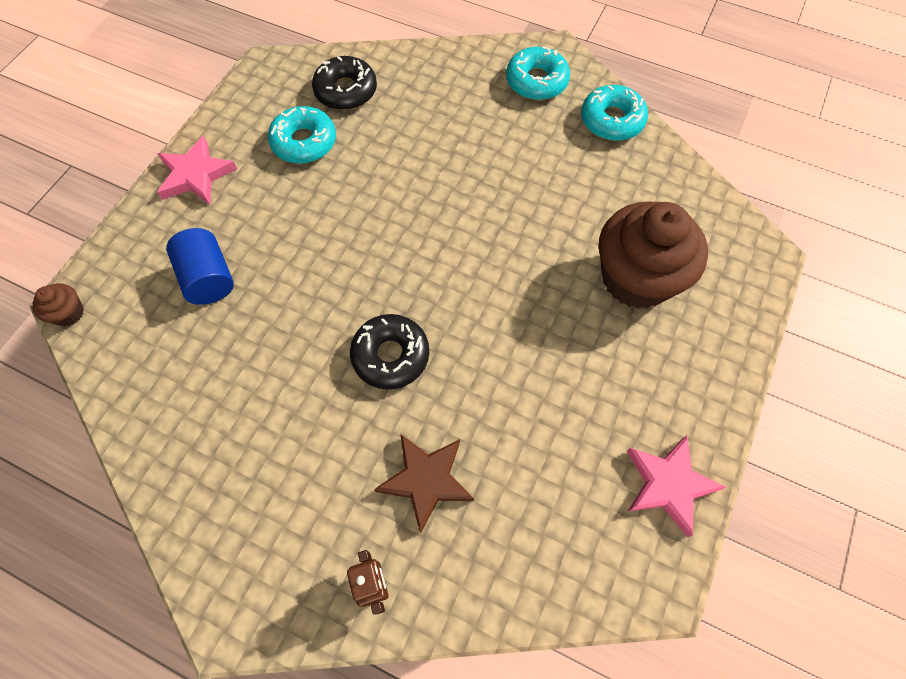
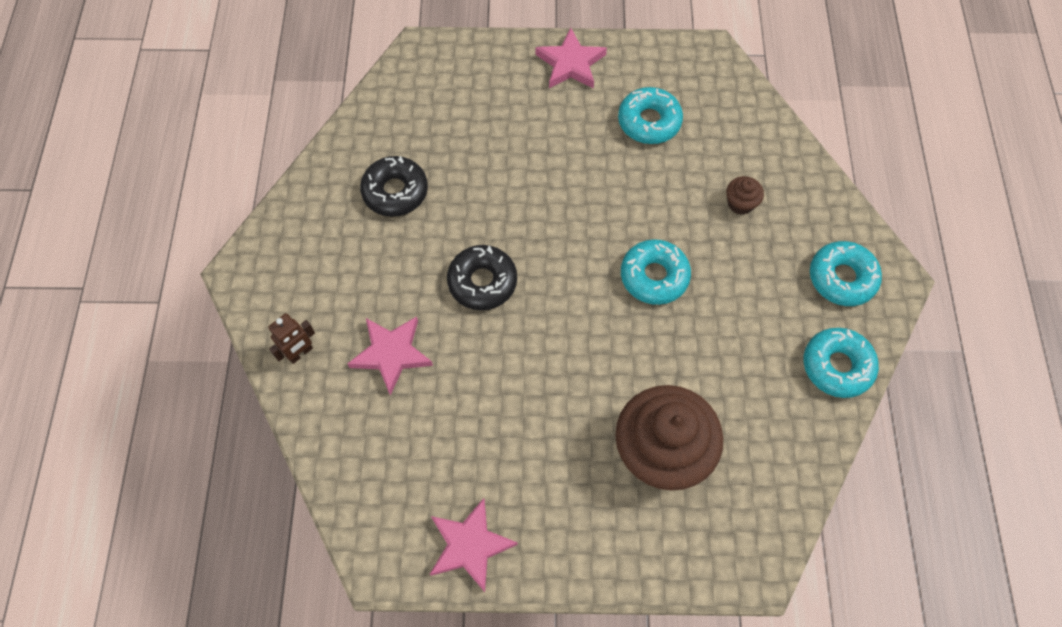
camera: 65 degrees right, 0 degrees up
(69, 313) = (410, 53): brown cupcake -> brown cupcake (740, 203)
(208, 278) = (484, 123): blue cylinder -> none
(346, 91) = (724, 125): black donut -> black donut (395, 191)
(426, 480) = (391, 354): brown star -> pink star
(464, 208) = (654, 276): none -> turquoise donut

